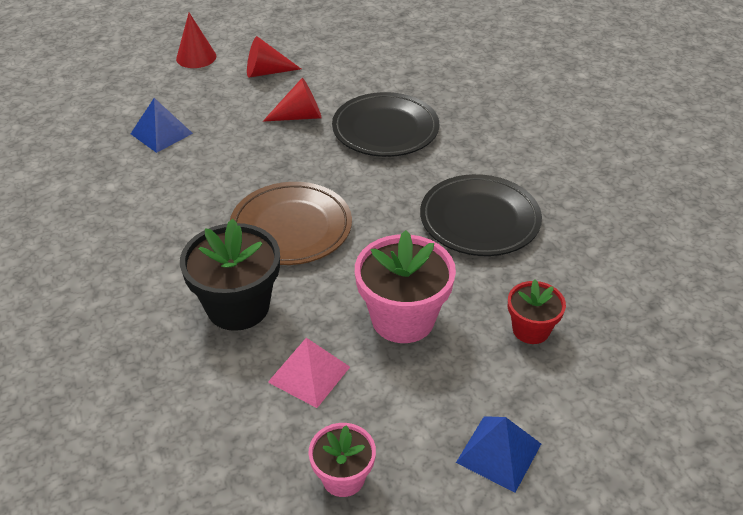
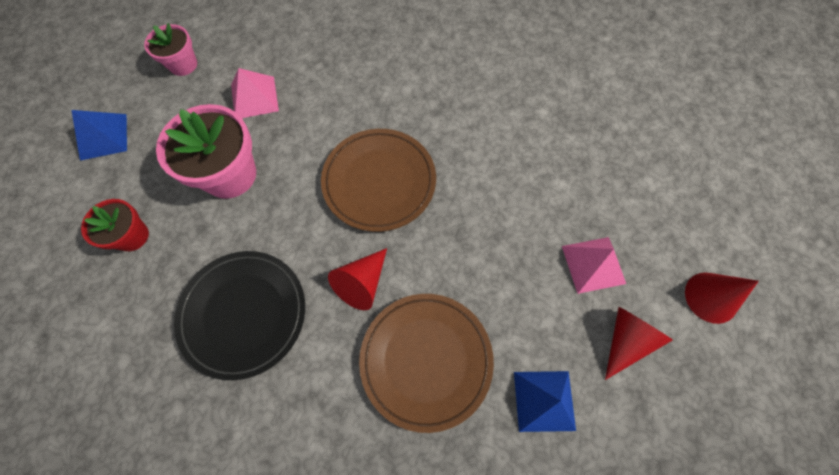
camera: 135 degrees right, 25 degrees up
(161, 133) = (587, 182): blue pyramid -> blue pyramid (544, 400)
(229, 103) = (593, 264): none -> pink pyramid
(238, 306) = (342, 101): black flower pot -> none
(299, 116) = (517, 304): red cone -> red cone (362, 283)
(385, 129) = (426, 360): black plate -> brown plate

